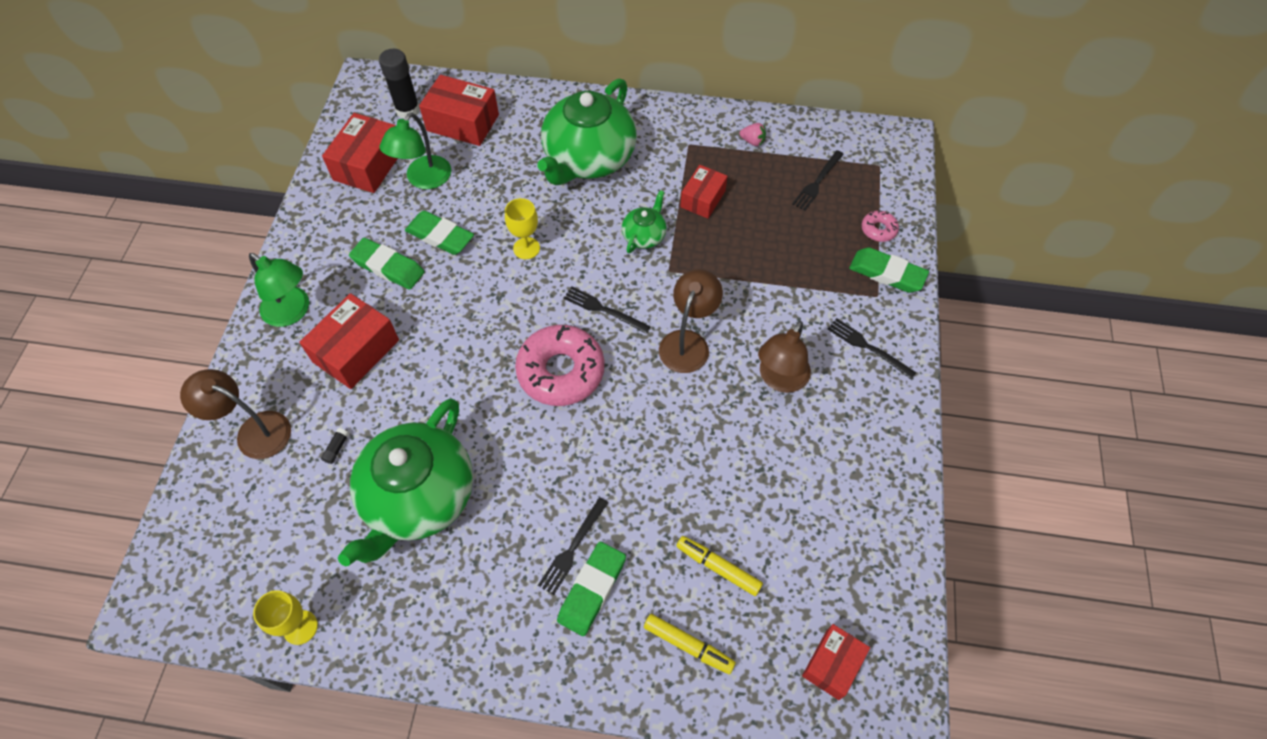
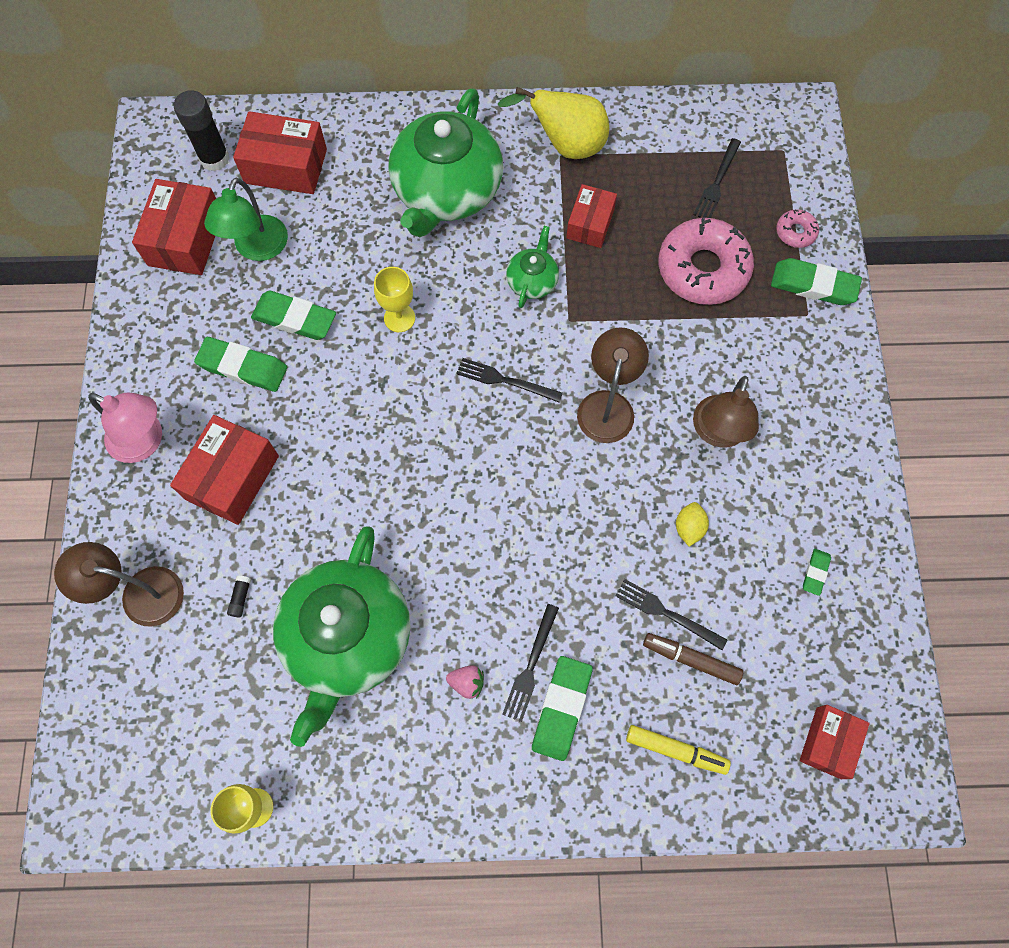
camera: 10 degrees left, 10 degrees up
(292, 312) = (145, 442): green lamp -> pink lamp
(561, 371) = (473, 463): pink donut -> pink donut (703, 269)
(695, 137) = (565, 145): none -> yellow pear
(718, 567) = (691, 659): yellow marker -> brown marker
(739, 454) = (689, 528): none -> yellow lemon
(752, 141) = (633, 140): pink strawberry -> pink strawberry (467, 682)
(846, 511) = (815, 572): none -> green eraser
(868, 347) = (807, 378): black fork -> black fork (666, 613)

